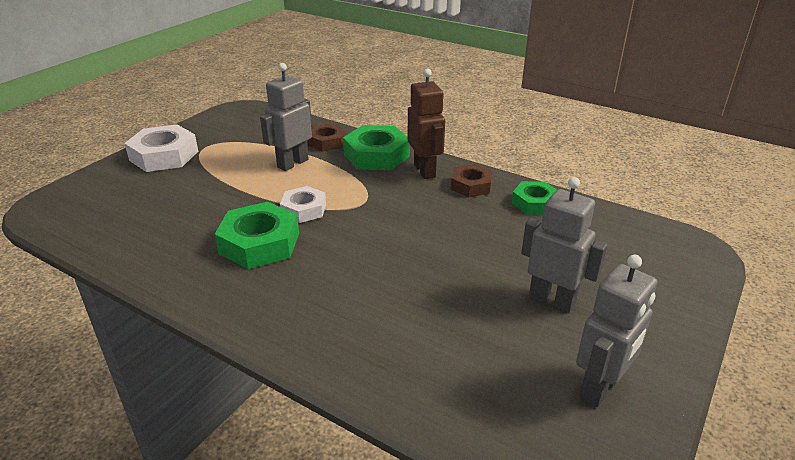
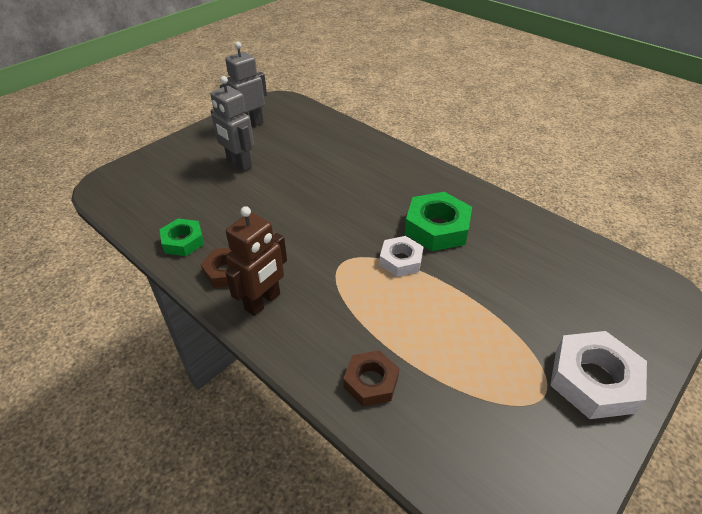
camera: 170 degrees left, 10 degrees up
(292, 163) = (416, 337): grey robot -> none
(376, 155) = (310, 340): green nut -> none
(425, 170) = (263, 302): brown robot -> brown robot turned 135 degrees counterclockwise

